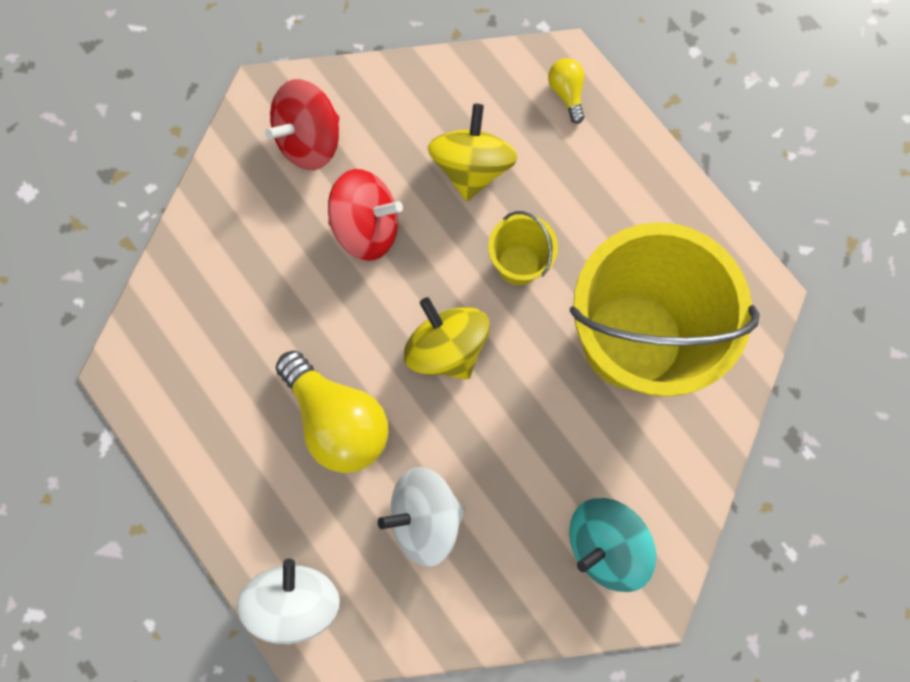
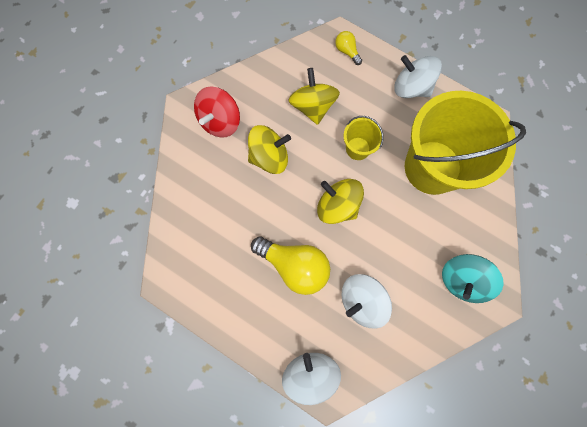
camera: 20 degrees left, 0 degrees up
(367, 227) = (269, 156): red spinning top -> yellow spinning top
(651, 192) = (411, 87): none -> white spinning top

